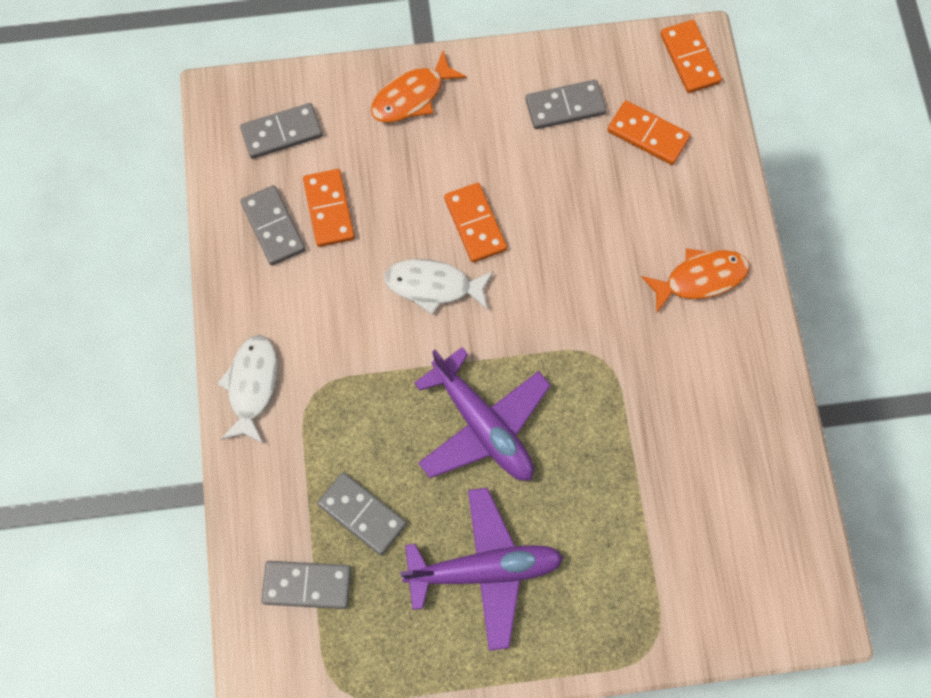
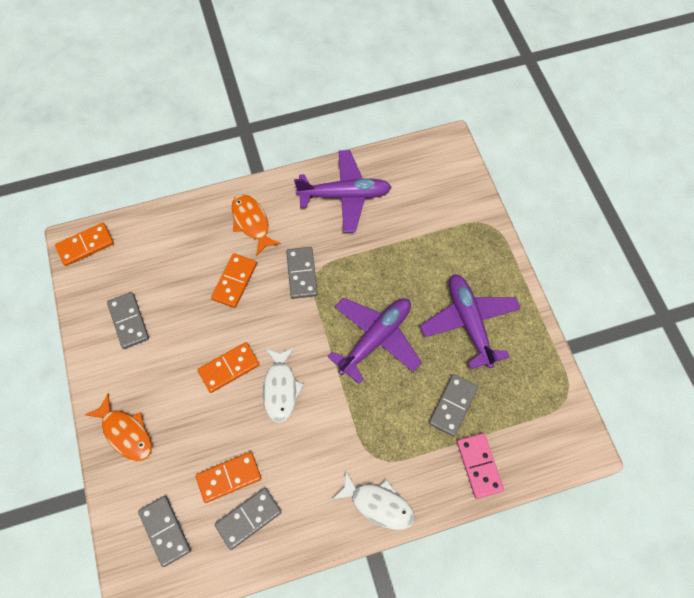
camera: 100 degrees left, 5 degrees down
(252, 385) = (378, 504): white fish -> white fish turned 150 degrees counterclockwise
(270, 531) = (479, 466): none -> pink domino
(307, 585) = (509, 432): grey domino -> grey domino (302, 273)
(648, 135) = (148, 265): orange domino -> orange domino (234, 281)
(734, 423) = (345, 195): none -> purple plane

